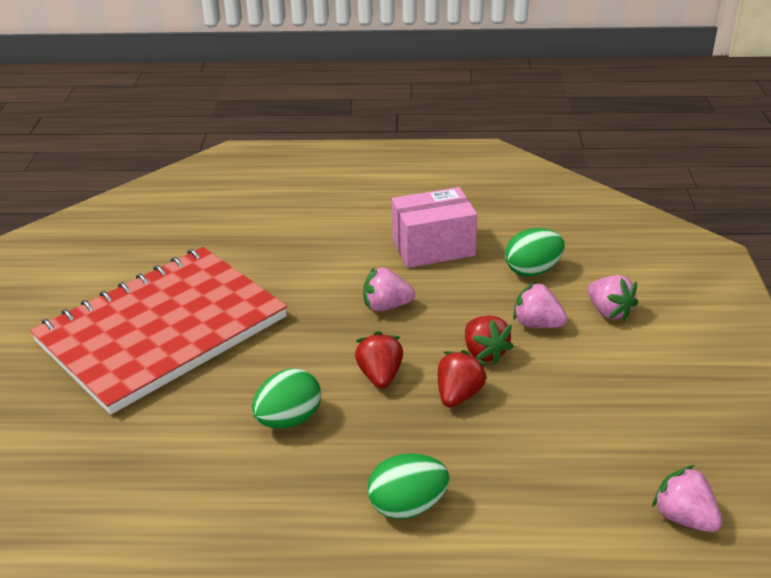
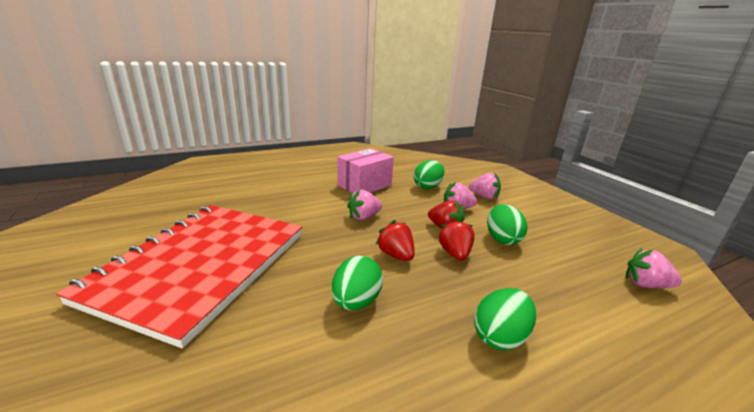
camera: 30 degrees left, 10 degrees down
(551, 392) = (502, 239): none -> green egg

